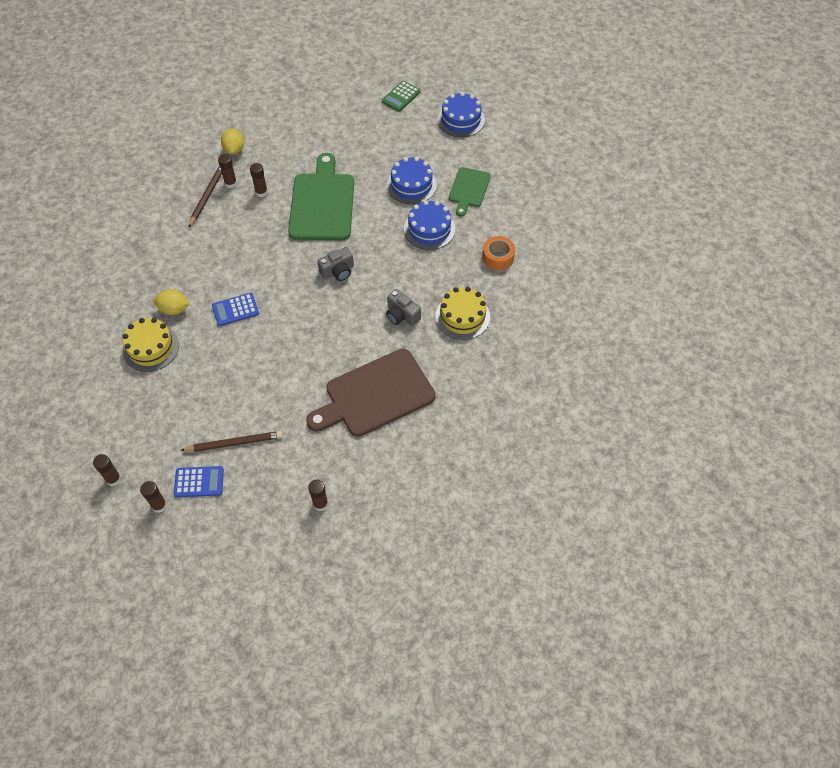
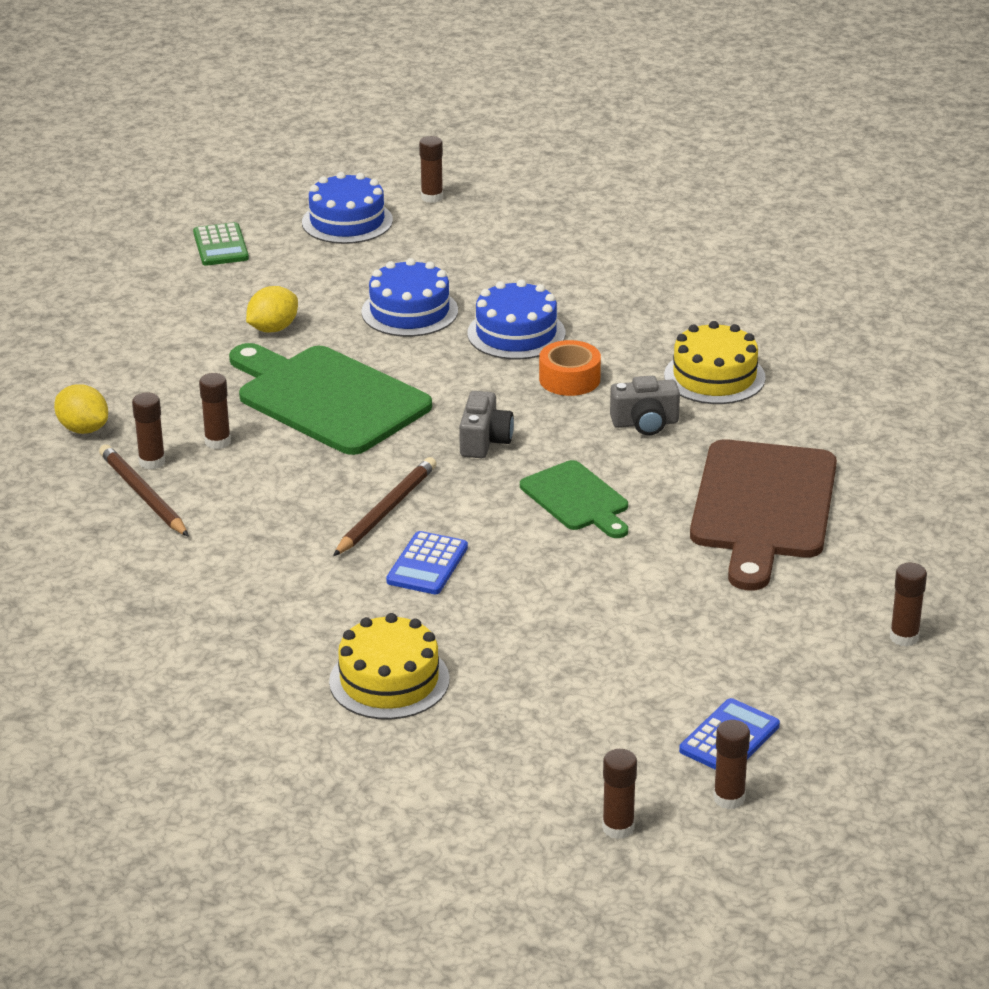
camera: 50 degrees left, 25 degrees down
(174, 309) = (340, 624): yellow lemon -> yellow lemon (273, 329)
(234, 443) = (694, 672): brown pencil -> brown pencil (386, 511)
(468, 189) = (489, 272): green cutting board -> green cutting board (577, 499)
(498, 257) = (647, 305): orange tape -> orange tape (569, 379)
(510, 132) = (432, 197): none -> brown glue stick

